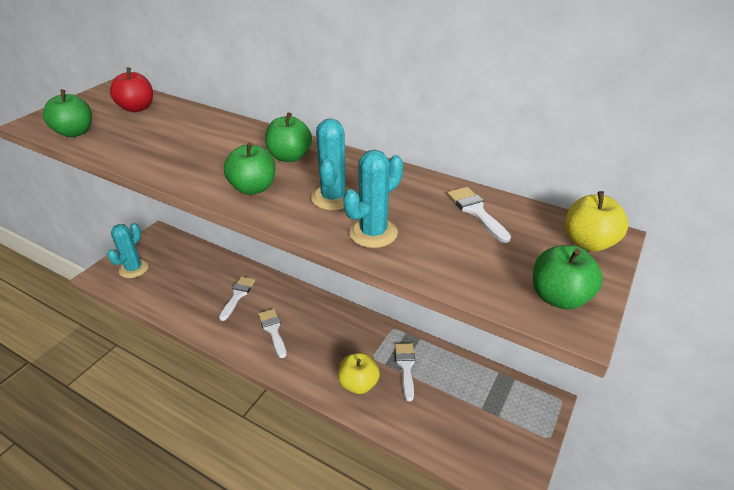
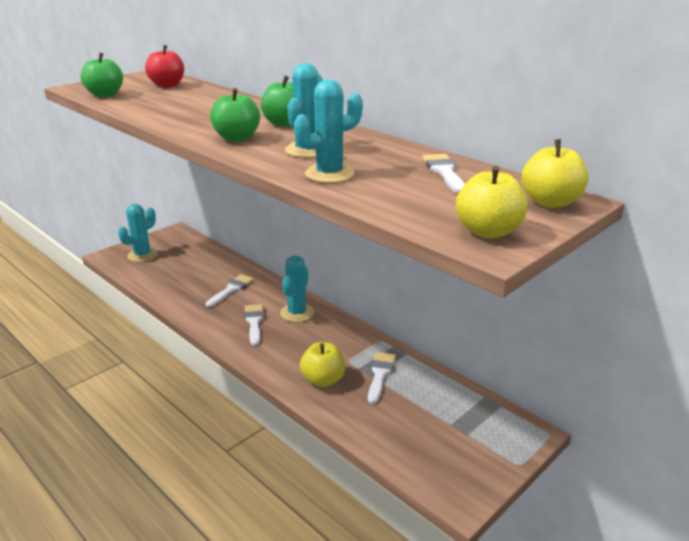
camera: 15 degrees right, 10 degrees down
(308, 312) = (297, 313): none -> turquoise cactus
(559, 297) = (488, 231): green apple -> yellow apple

